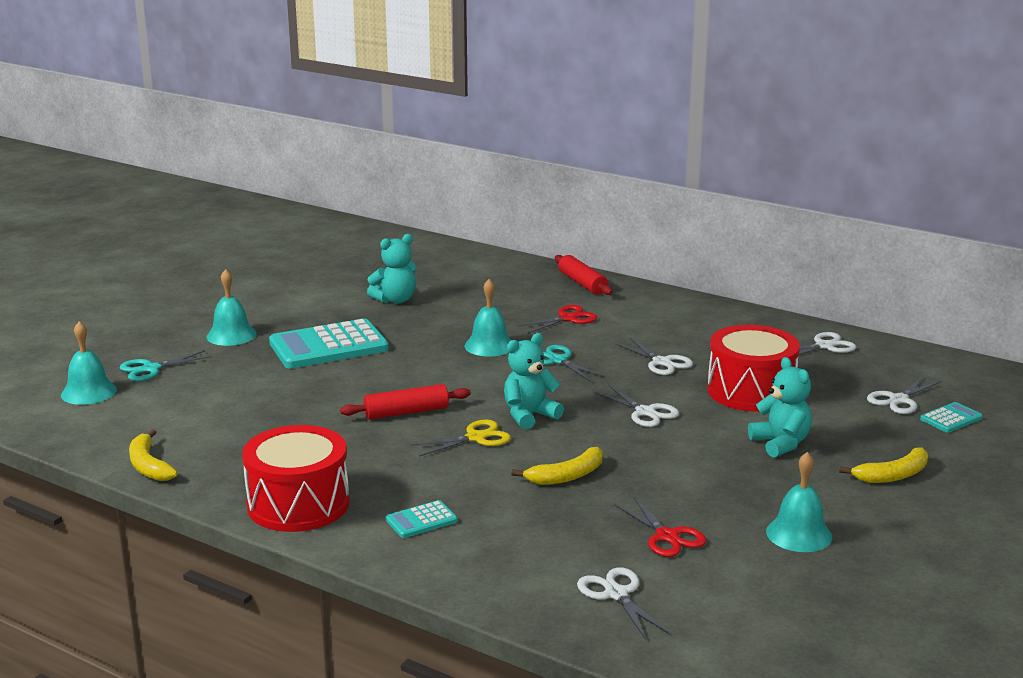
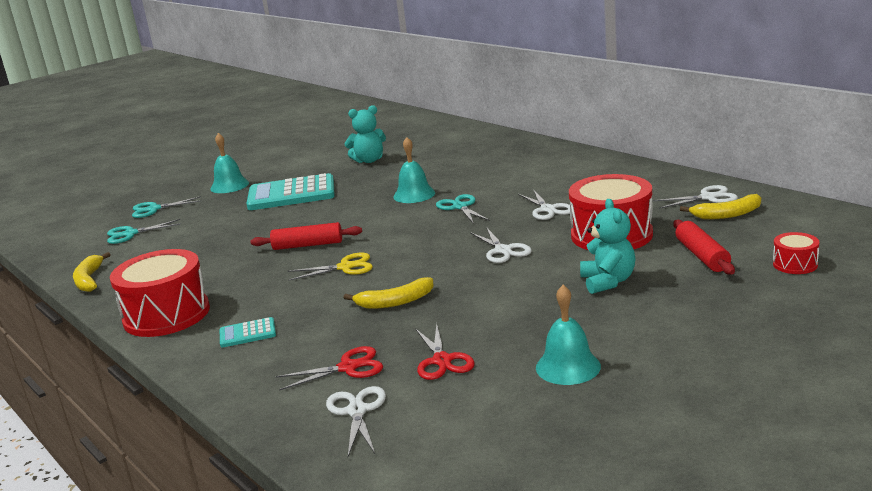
camera: 20 degrees right, 0 degrees up
(88, 392) = (98, 225): turquoise bell -> none
(149, 403) = (130, 234): none -> turquoise scissors
(529, 415) = (403, 250): turquoise teddy bear -> none
(568, 318) = (494, 174): red scissors -> red scissors (348, 367)
(582, 283) = (527, 147): red rolling pin -> red rolling pin (702, 256)
(893, 475) = (700, 316): yellow banana -> yellow banana (727, 215)
(899, 400) = (751, 246): white scissors -> none
(951, 418) = (795, 264): turquoise calculator -> red drum

